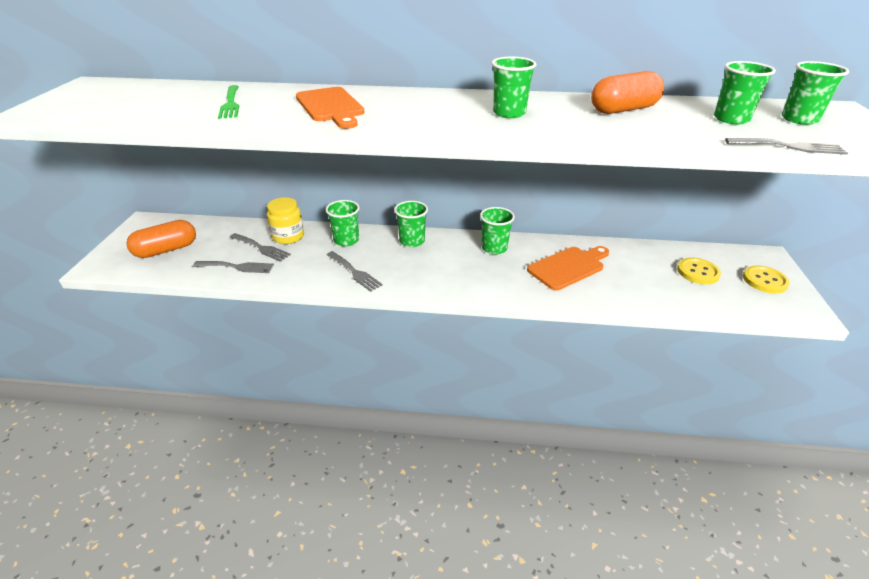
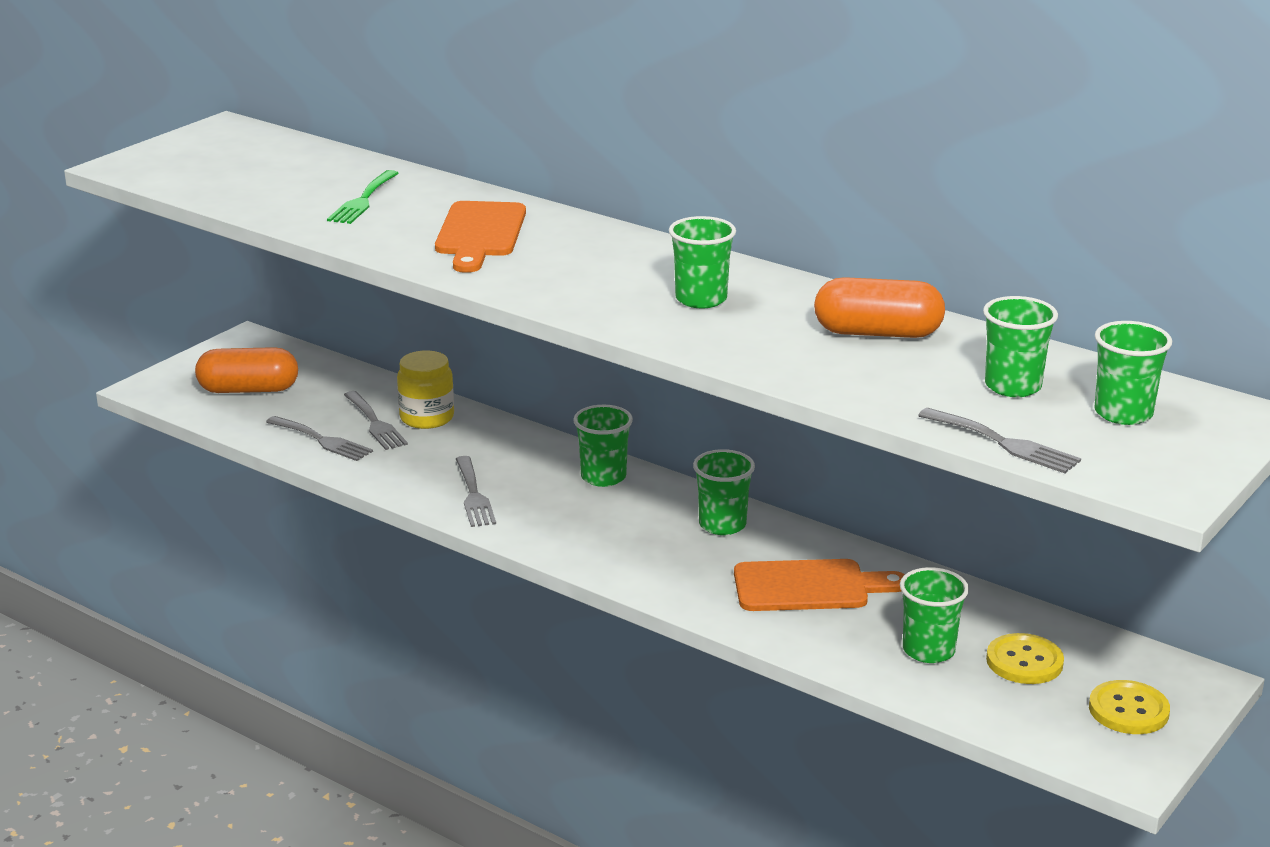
camera: 30 degrees right, 10 degrees down
(346, 240) = (505, 447): green cup -> green cup (928, 650)

